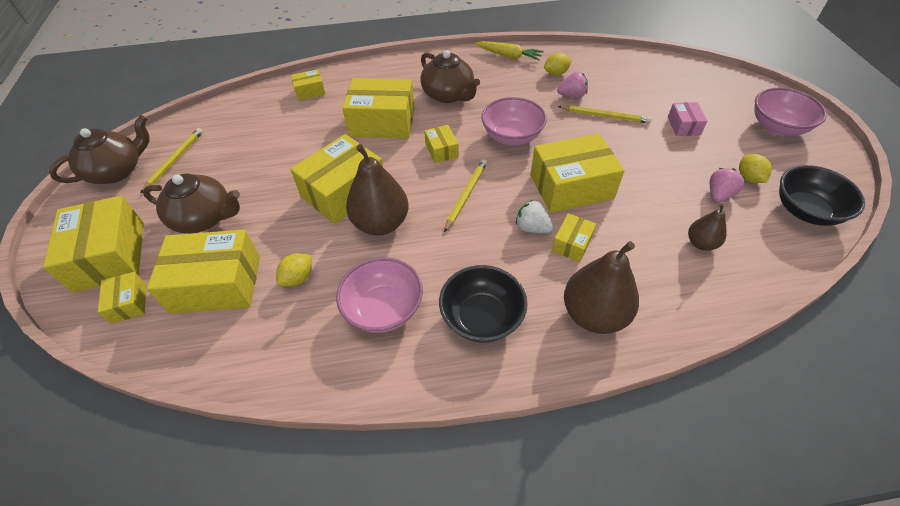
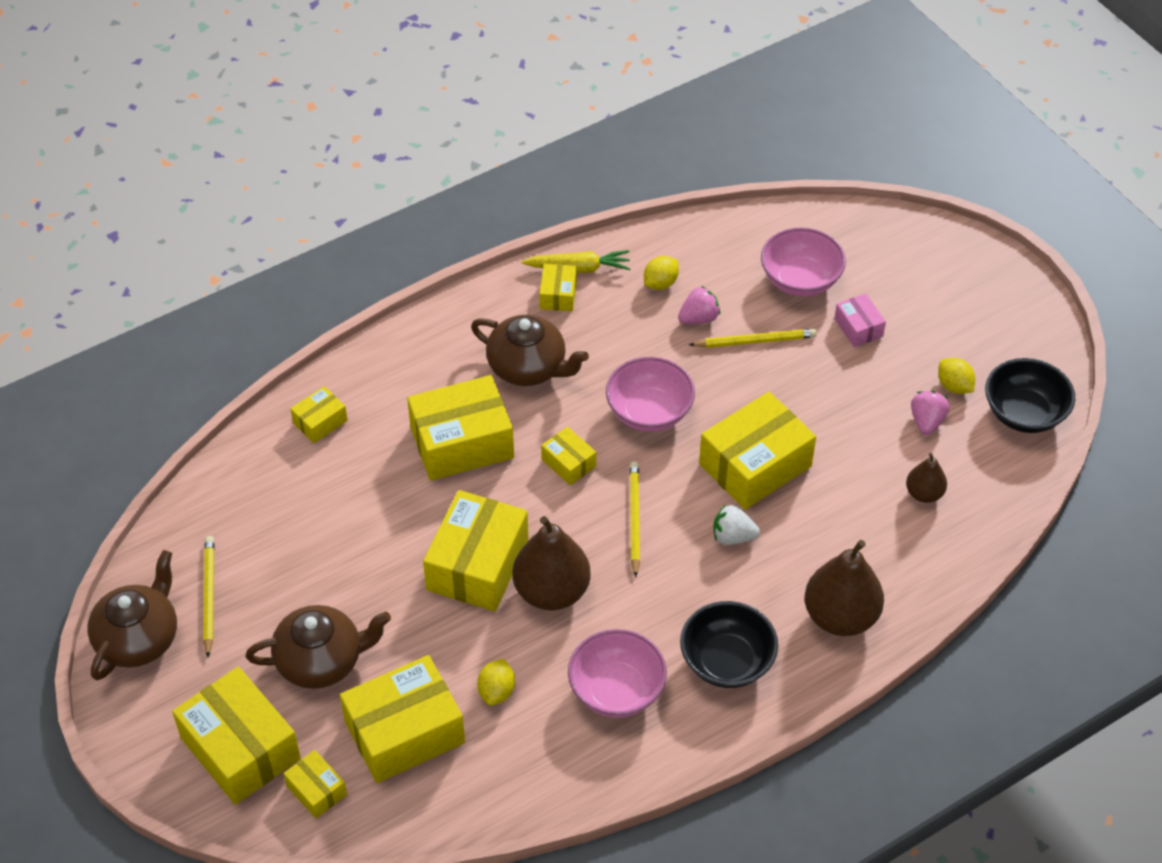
camera: 25 degrees left, 0 degrees up
(572, 244) = (785, 542): yellow box -> yellow box (558, 295)
(777, 127) = (970, 295): pink bowl -> pink bowl (800, 280)

